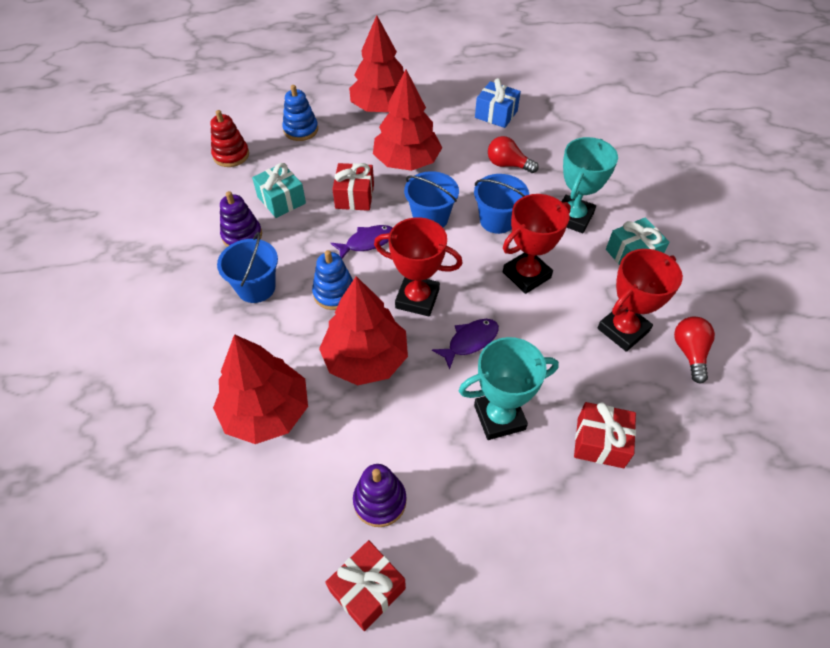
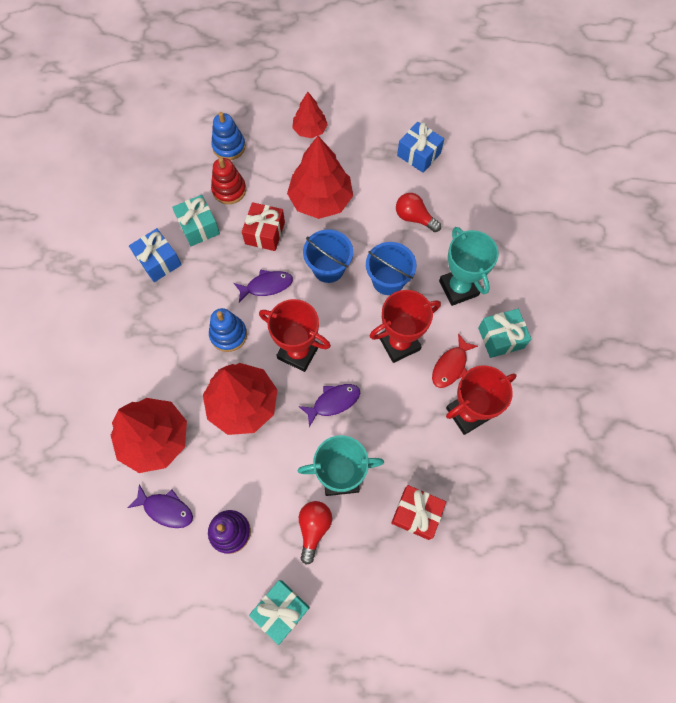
camera: 10 degrees right, 15 degrees up
(231, 155) = (161, 168): red stacking toy -> red stacking toy (229, 190)
(242, 236) = (158, 261): purple stacking toy -> blue gift
(256, 287) = (163, 318): blue bucket -> none
(293, 488) = (166, 509): none -> purple fish
(367, 590) = (207, 600): red gift -> none
(381, 108) = (310, 130): red tree -> red tree, size x0.57
(466, 585) = (281, 610): none -> turquoise gift
(573, 217) = (458, 288): turquoise trophy -> turquoise trophy turned 60 degrees counterclockwise
(589, 288) = (451, 366): none -> red fish
(689, 353) = (518, 445): red light bulb -> red light bulb (314, 528)

